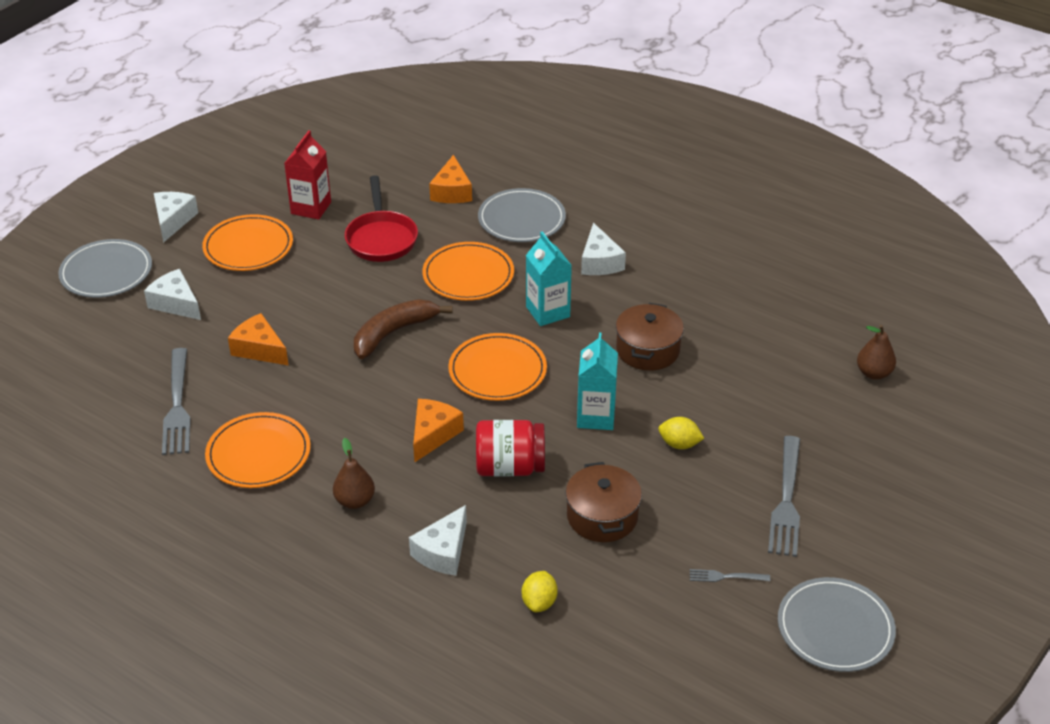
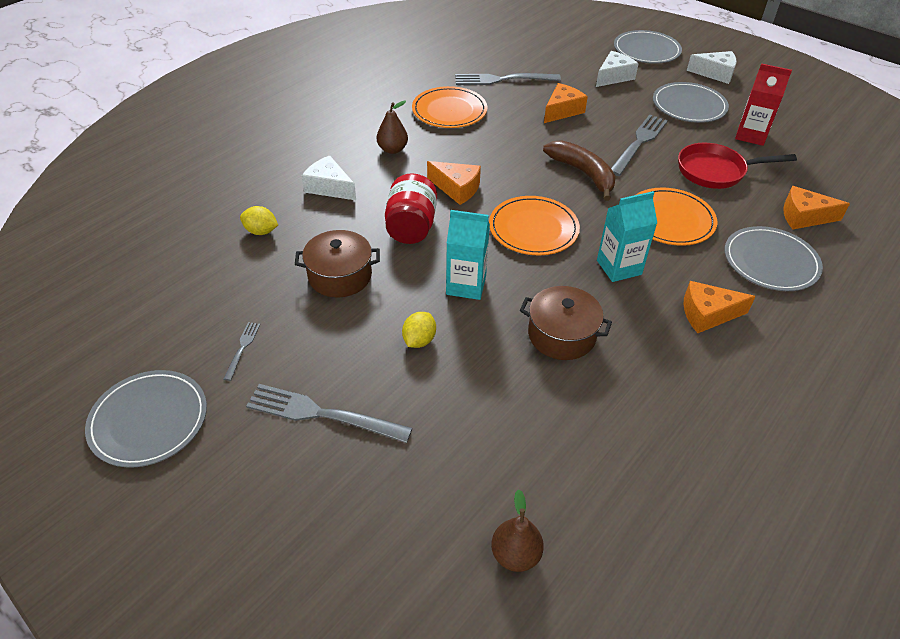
camera: 95 degrees right, 5 degrees up
(248, 246) = (689, 106): orange plate -> grey plate
(329, 289) = (639, 142): none -> grey fork
(600, 262) = (707, 314): white cheese -> orange cheese

